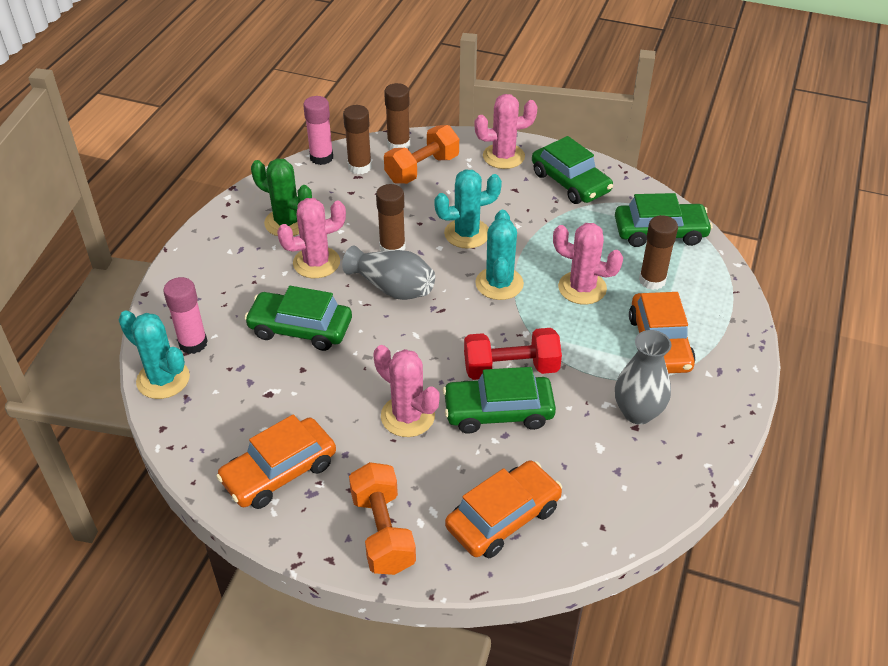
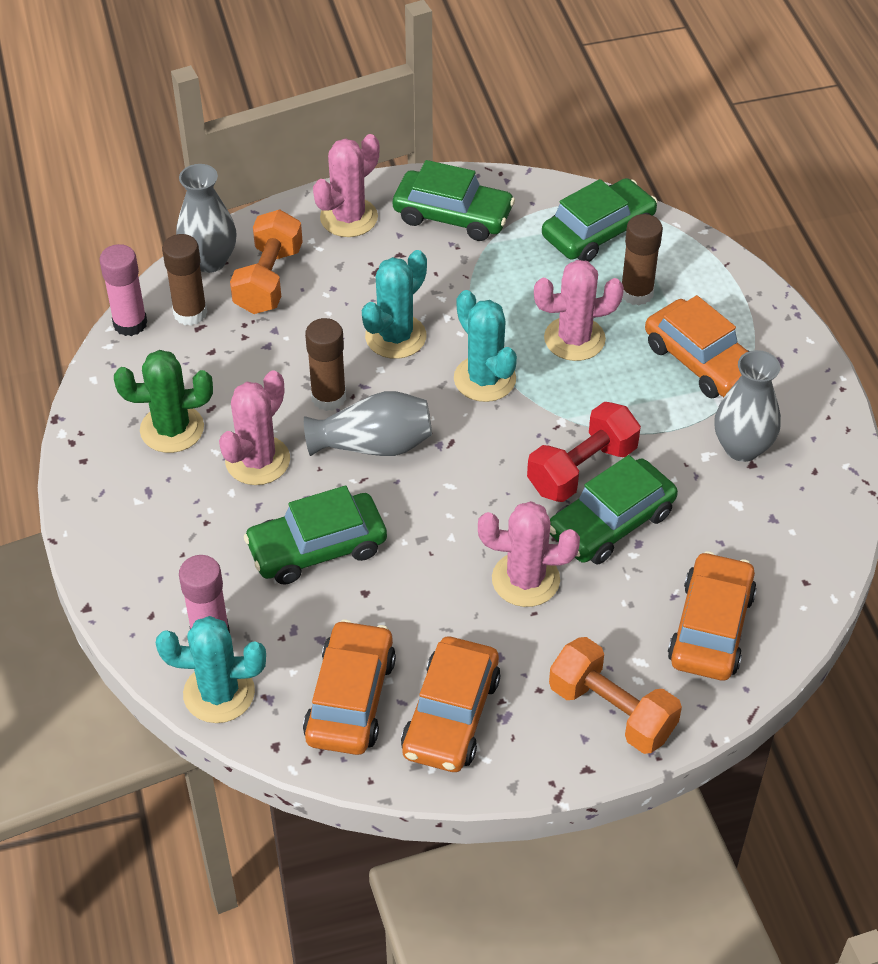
camera: 35 degrees left, 5 degrees up
(231, 426) = (350, 698): none -> orange car
(398, 144) = (209, 261): brown glue stick -> grey vase

